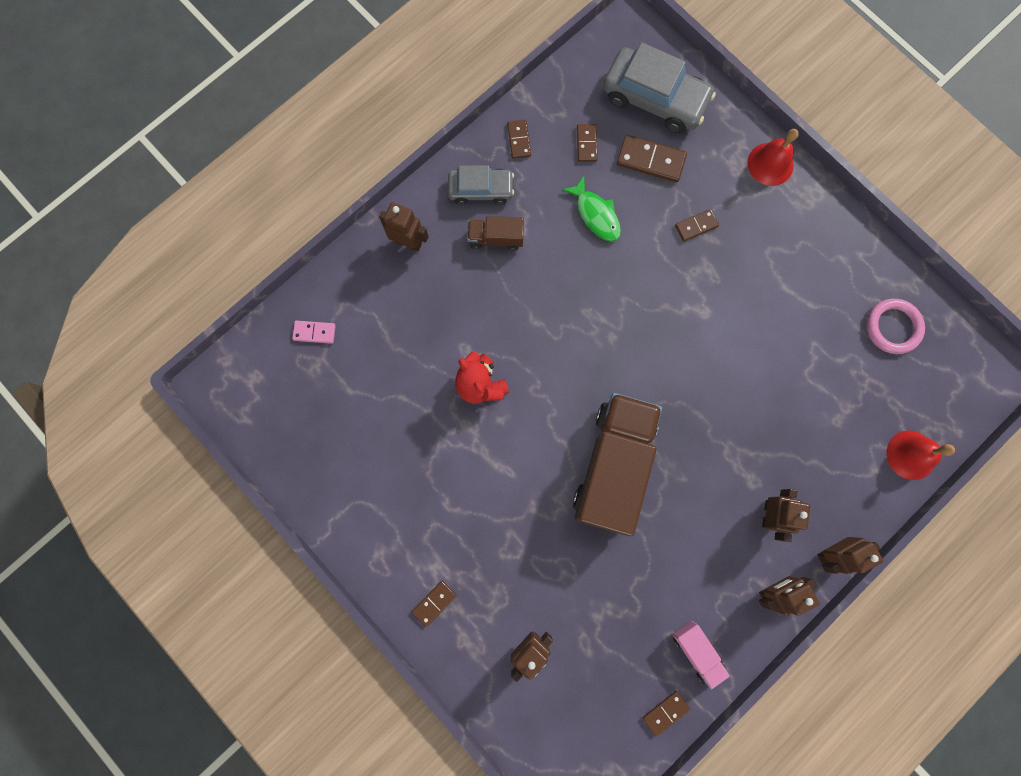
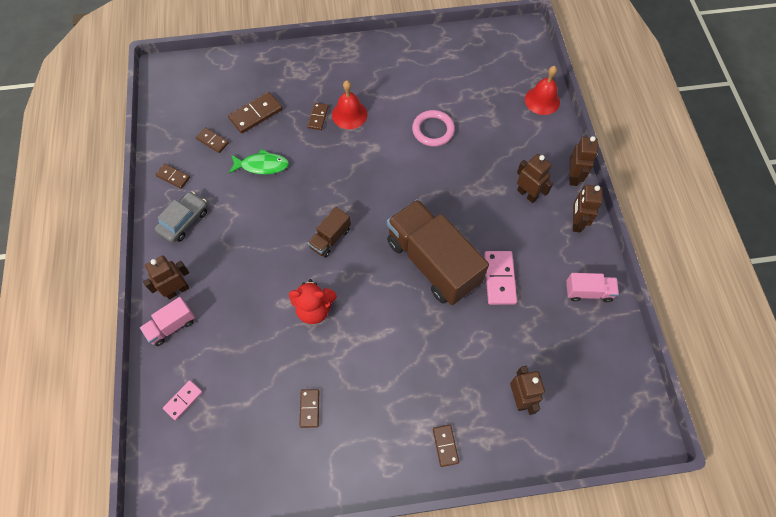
camera: 55 degrees left, 15 degrees down
(372, 266) = (171, 326): none -> pink truck
(496, 238) = (224, 233): brown truck -> brown truck (330, 238)
(644, 547) = (499, 278): none -> pink domino
(654, 98) = (220, 87): grey car -> none
(665, 712) = (618, 337): brown domino -> brown domino (309, 408)
(770, 164) = (314, 57): red bell -> red bell (349, 114)
(893, 327) = (461, 62): pink ring -> pink ring (433, 130)

